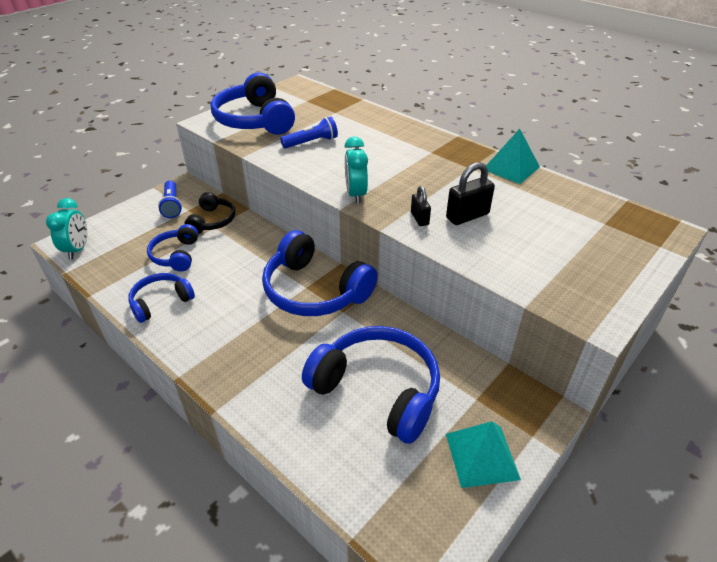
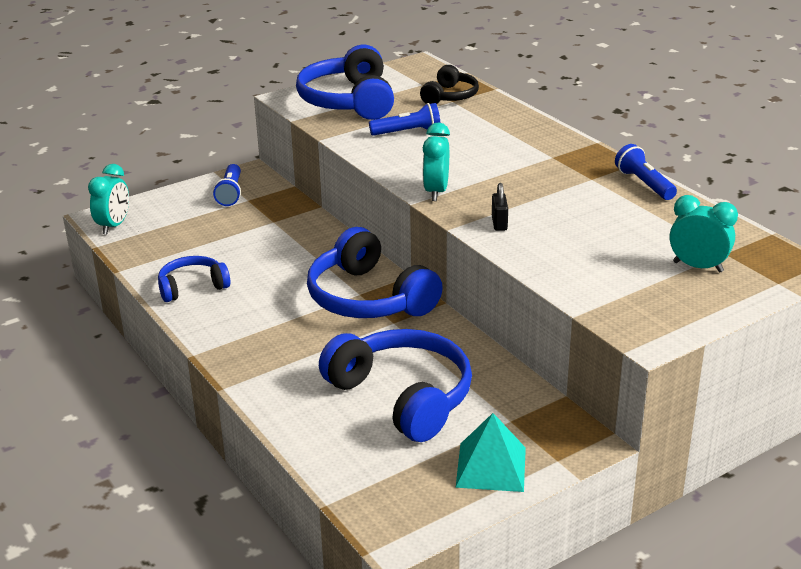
camera: 15 degrees right, 10 degrees down
(176, 255) = (221, 244): blue headphones -> none
(212, 221) = (273, 214): black headphones -> black headphones (450, 96)
(467, 216) = (558, 227): black padlock -> none
(511, 168) = (644, 184): turquoise pyramid -> blue flashlight
(593, 239) = (698, 267): none -> turquoise clock

